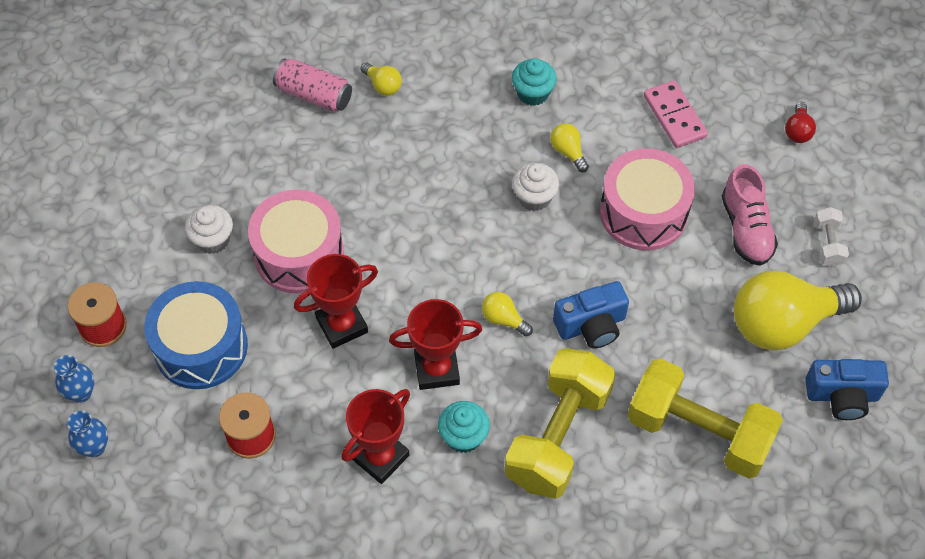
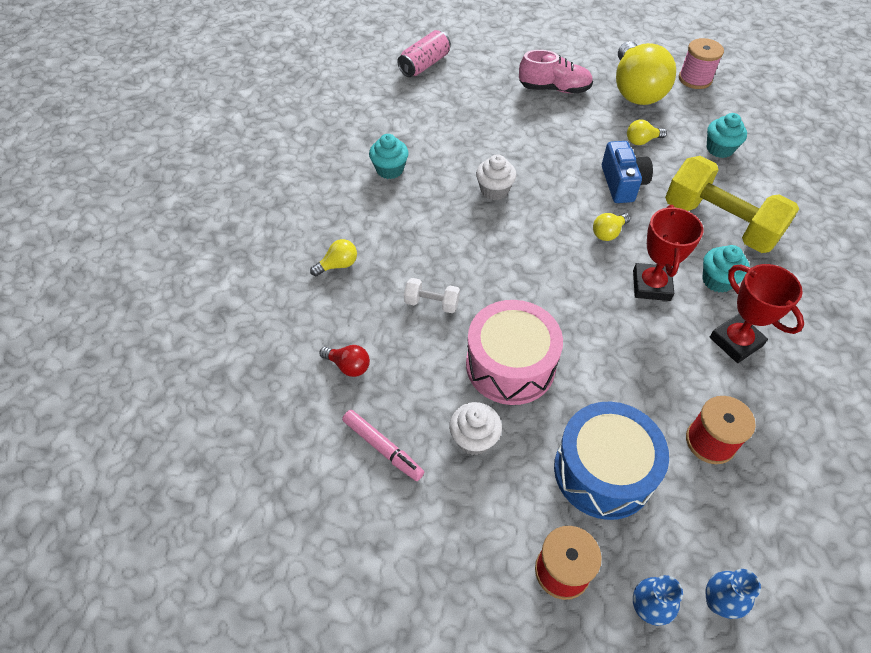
camera: 75 degrees left, 5 degrees down
(189, 174) = (383, 448): none -> pink marker
(314, 95) = (326, 320): pink can -> pink can (424, 65)
(342, 325) = (596, 345): red trophy -> none
(568, 152) = (456, 162): yellow light bulb -> yellow light bulb (641, 141)
(643, 212) = (526, 134): pink drum -> none
(674, 116) = (444, 100): pink domino -> none
(698, 432) = (719, 149): yellow dumbbell -> turquoise cupcake
(797, 131) = (479, 47): red light bulb -> red light bulb (348, 366)
(827, 244) = (575, 57): white dumbbell -> white dumbbell (432, 303)
(842, 396) = (695, 79): blue camera -> pink spool

